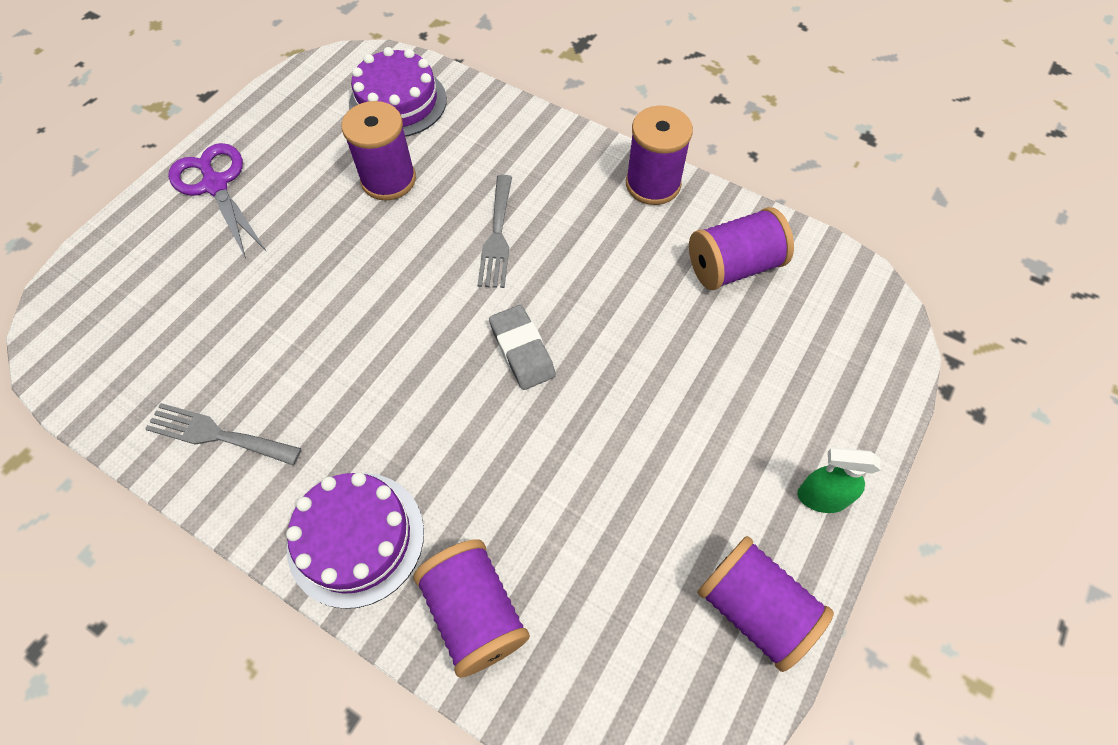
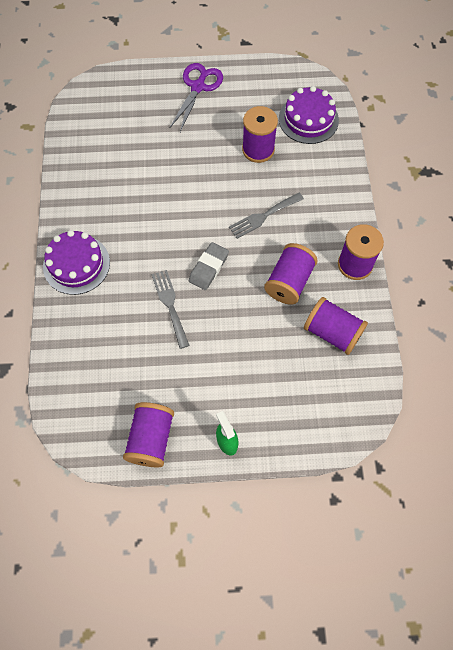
camera: 55 degrees right, 5 degrees up
(217, 435) = (84, 183): grey fork -> grey fork (170, 305)
(474, 613) = (76, 329): purple spool -> purple spool (289, 282)

